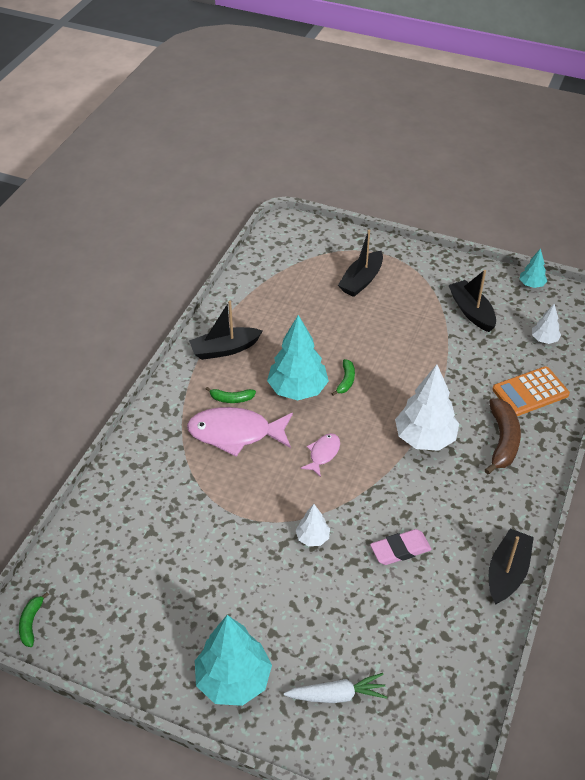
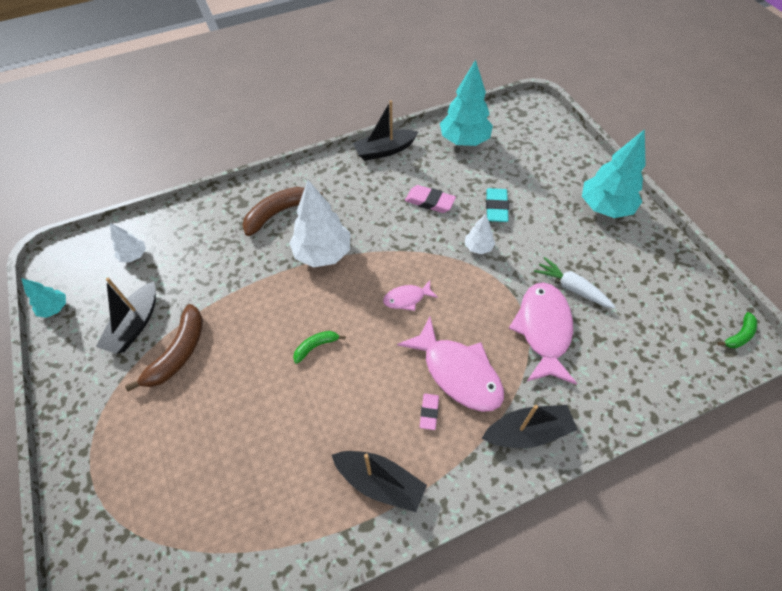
camera: 135 degrees left, 10 degrees up
(199, 507) = (543, 330): none -> pink fish
(231, 399) = (429, 412): green banana -> pink eraser
(297, 389) = (363, 372): turquoise tree -> turquoise tree (464, 140)
(336, 592) = (496, 208): none -> turquoise eraser
(337, 695) = (548, 163): white carrot -> white carrot (571, 288)
(361, 281) = (159, 451): black boat -> black boat (527, 432)
(422, 319) = (178, 353): none -> brown banana
(530, 392) = (209, 228): orange calculator -> none

